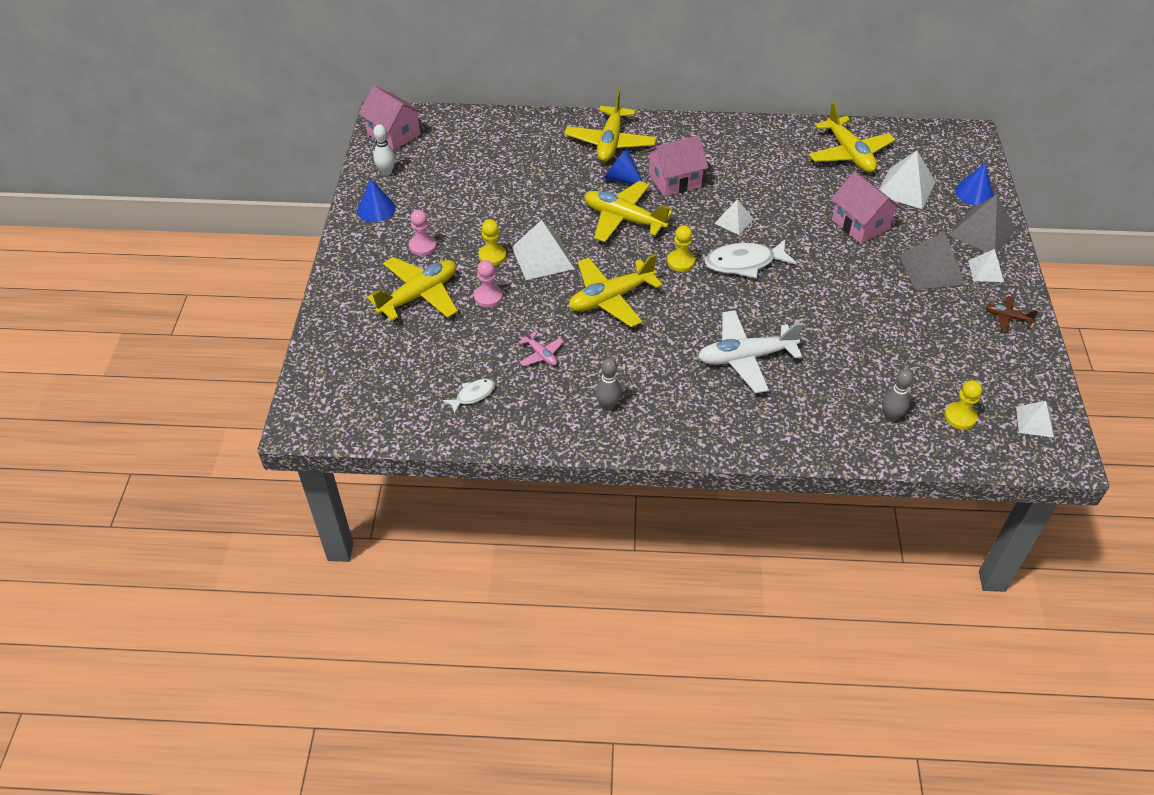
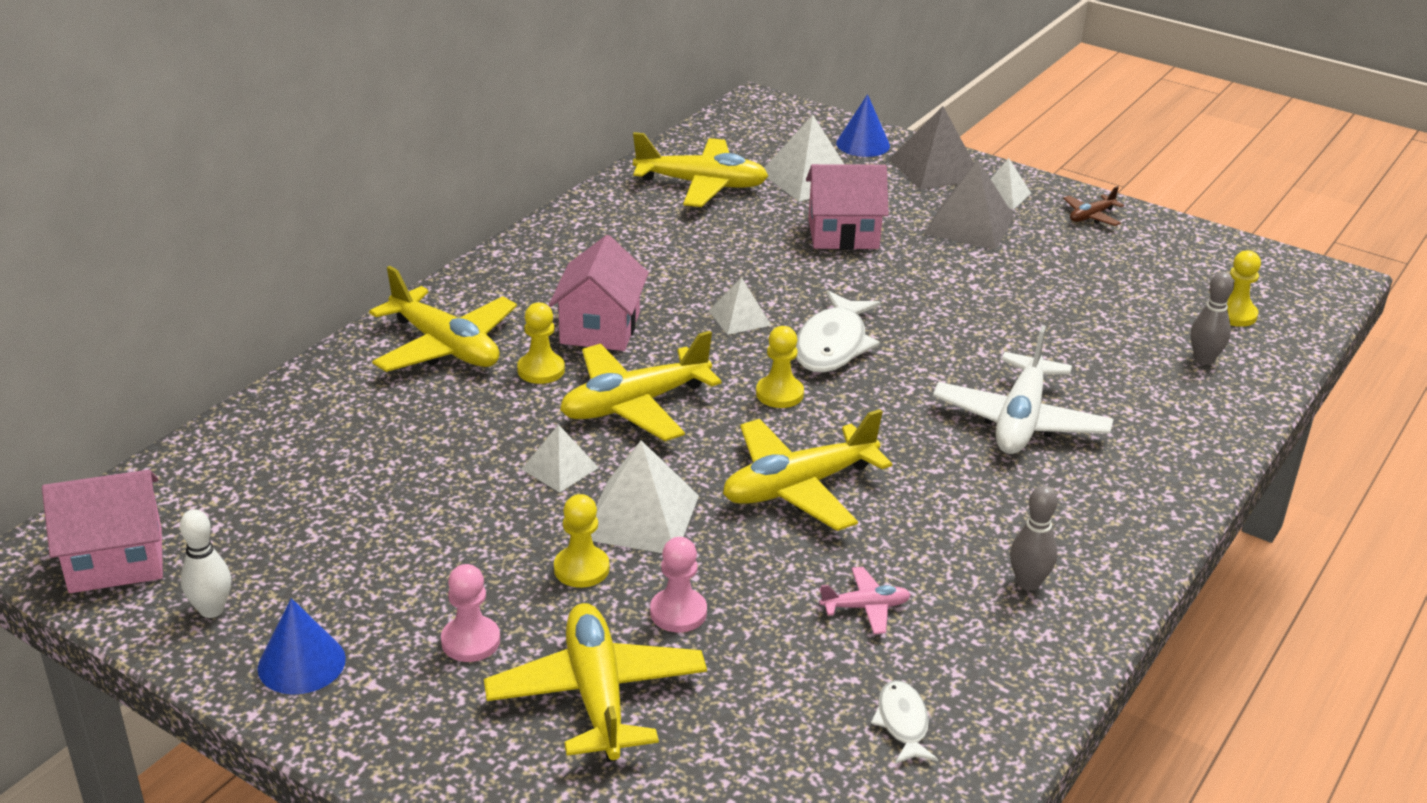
camera: 60 degrees left, 15 degrees down
(610, 298) = (798, 487): yellow plane -> yellow plane turned 60 degrees clockwise
(621, 178) = (541, 370): blue cone -> yellow pawn
(1034, 422) = (1271, 273): white pyramid -> white pyramid (560, 468)

